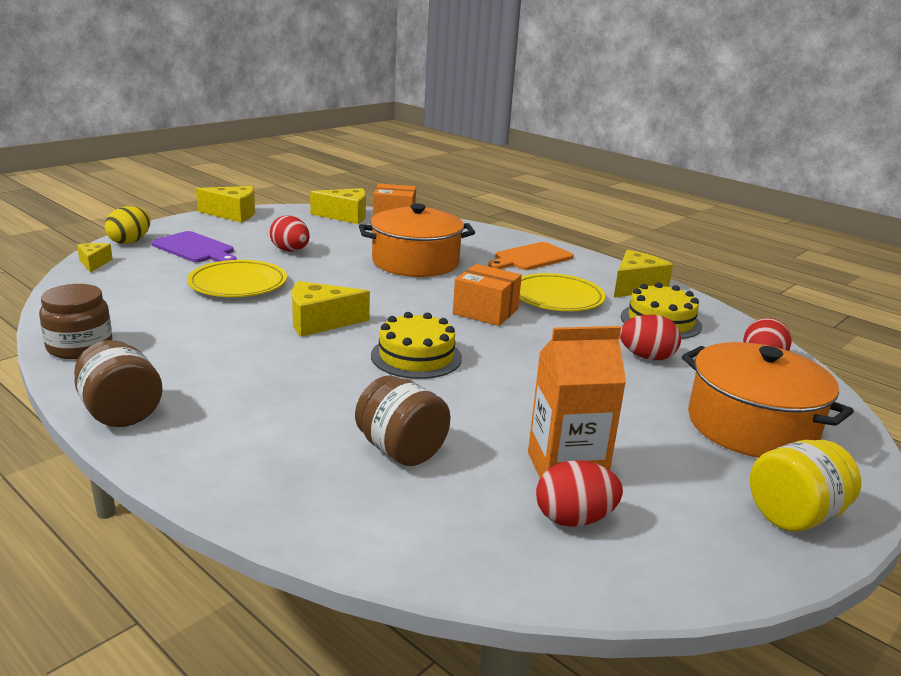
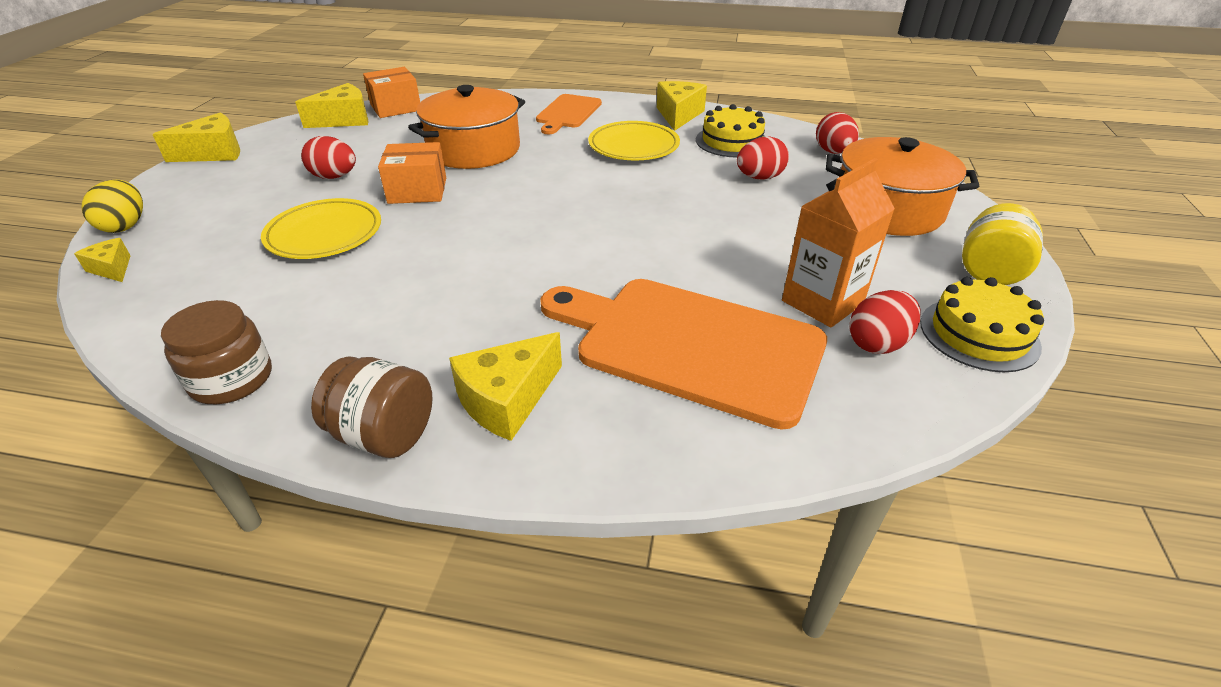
camera: 30 degrees left, 15 degrees up
(195, 249) = (221, 208): purple cutting board -> none
(320, 322) = (462, 245): yellow cheese -> yellow cheese (507, 400)
(401, 450) = (690, 345): brown jar -> orange cutting board
(416, 356) = (591, 247): yellow cake -> yellow cake (979, 334)
(485, 311) = (594, 180): orange box -> orange box (417, 190)

